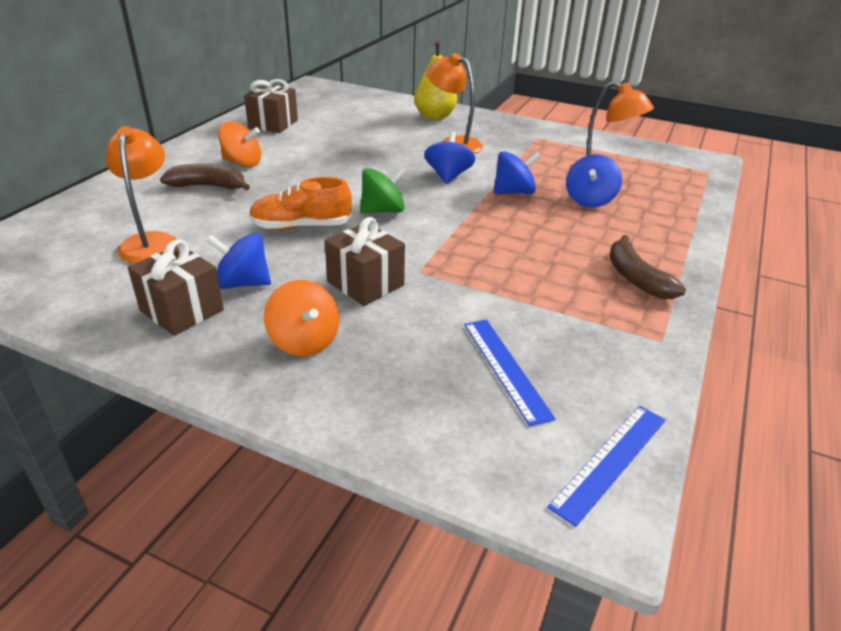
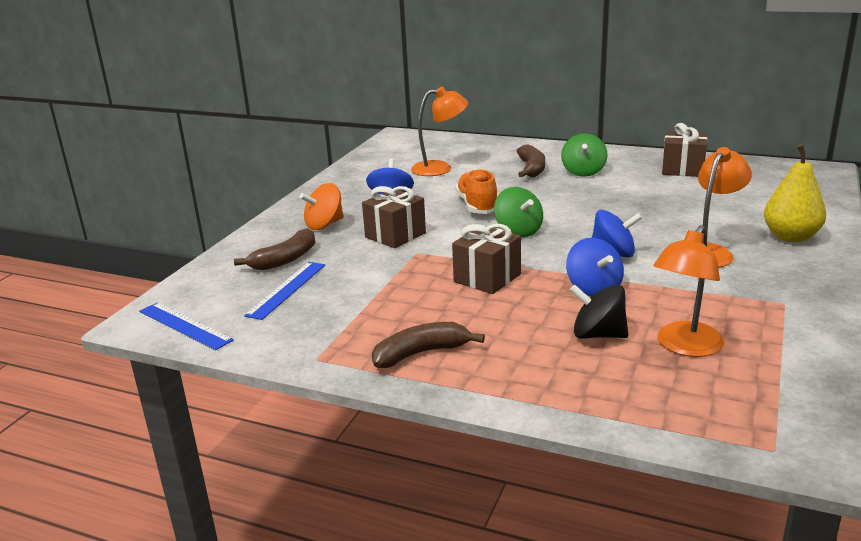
camera: 90 degrees right, 10 degrees down
(182, 310) = (358, 190): brown gift -> brown gift (487, 278)
(242, 163) = (583, 172): orange spinning top -> green spinning top
(414, 374) = (285, 259): none -> brown banana
(506, 368) = (287, 289): blue ruler -> blue ruler turned 45 degrees counterclockwise
(589, 200) = (598, 335): blue spinning top -> black spinning top

